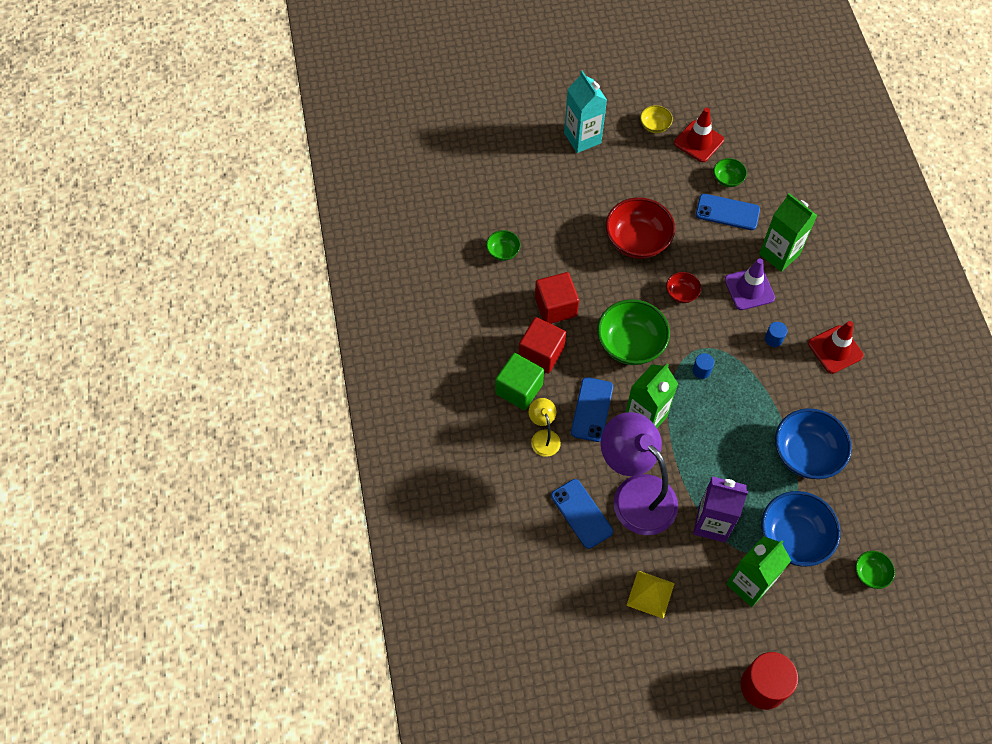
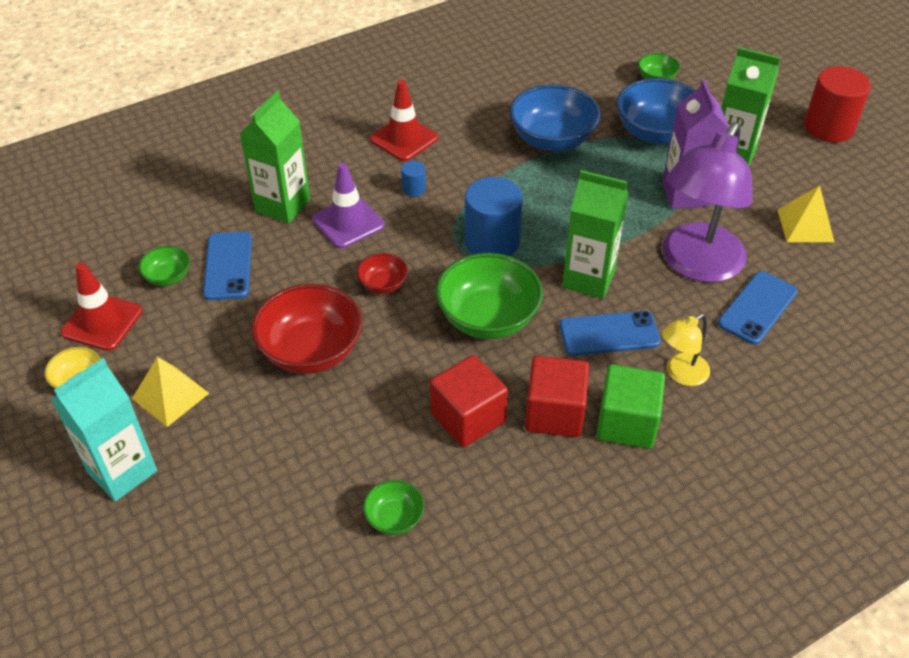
camera: 110 degrees left, 15 degrees down
(627, 166) = (170, 395): none -> yellow pyramid
(701, 370) = (492, 242): blue cylinder -> blue cylinder, size x2.20

